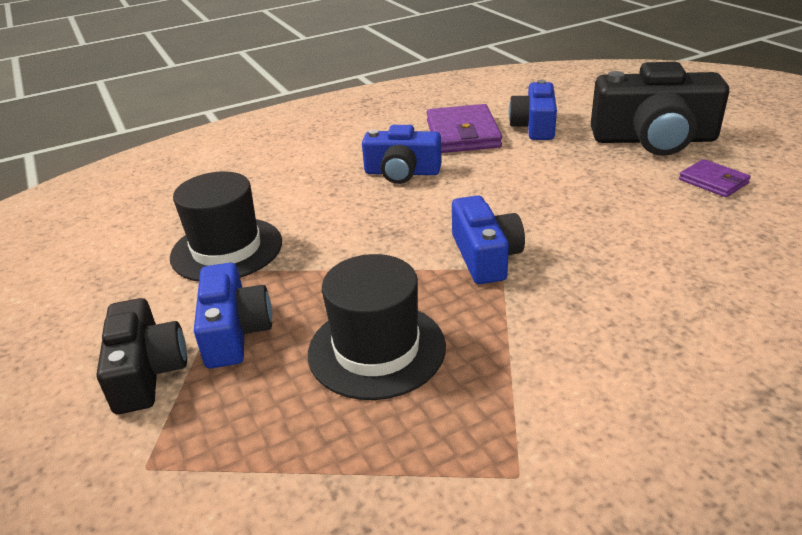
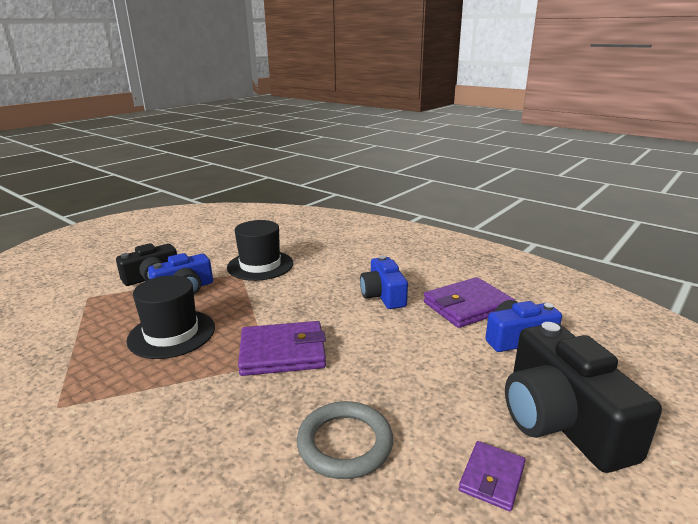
camera: 65 degrees right, 10 degrees down
(485, 256) = (282, 352): blue camera -> purple wallet
(659, 239) = (345, 443): none -> grey ring

